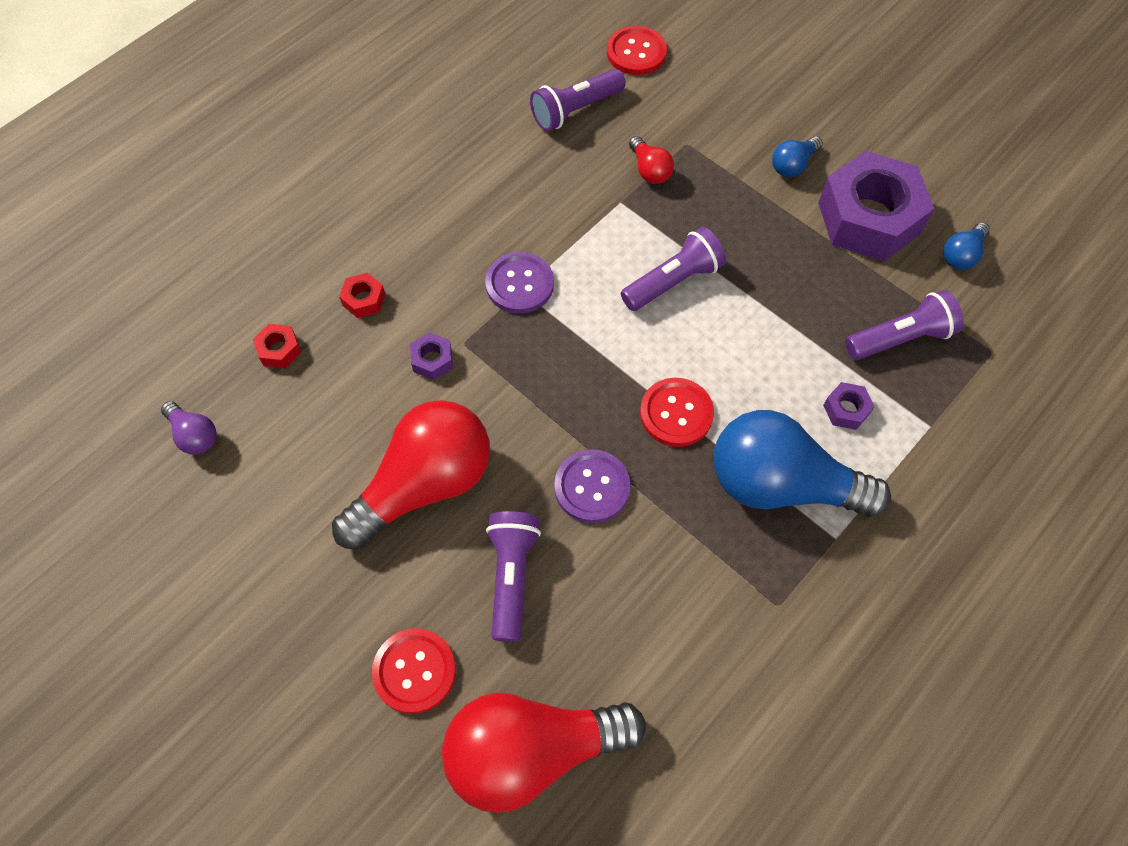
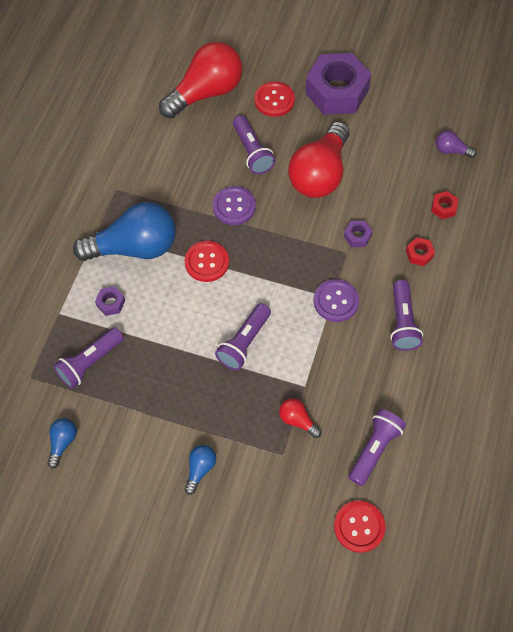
camera: 155 degrees right, 0 degrees up
(449, 225) = (402, 322): none -> purple flashlight
(869, 218) = (133, 446): purple nut -> purple nut (336, 91)

